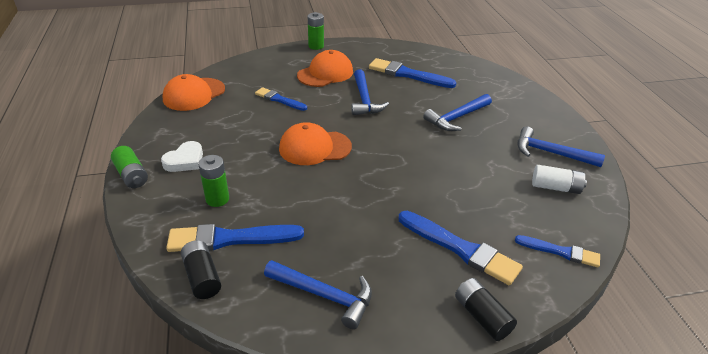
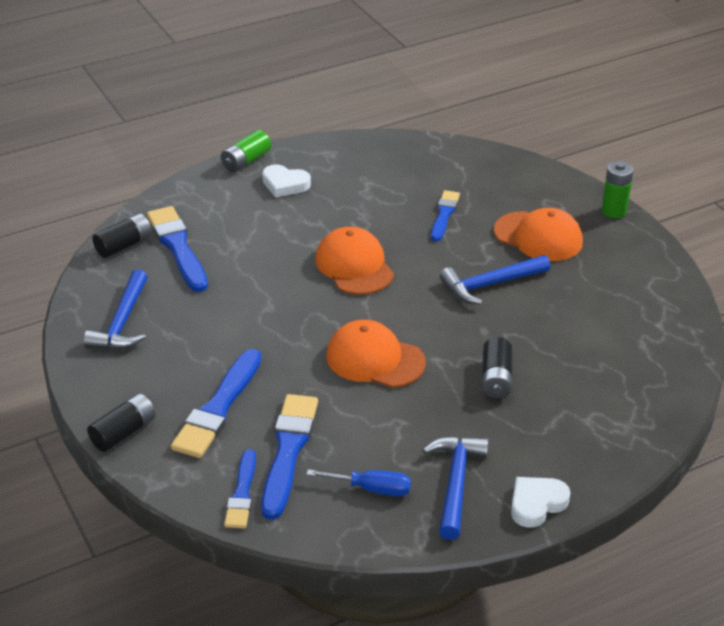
camera: 75 degrees right, 0 degrees up
(194, 94) = (415, 150): orange cap -> orange cap (375, 359)
(217, 199) = (232, 223): green battery -> none
(408, 74) = (592, 314): blue brush -> blue brush (288, 451)
(457, 118) = (496, 378): blue hammer -> black battery
(555, 187) = (372, 489): white battery -> blue screwdriver
(568, 129) = (536, 504): none -> white heart

